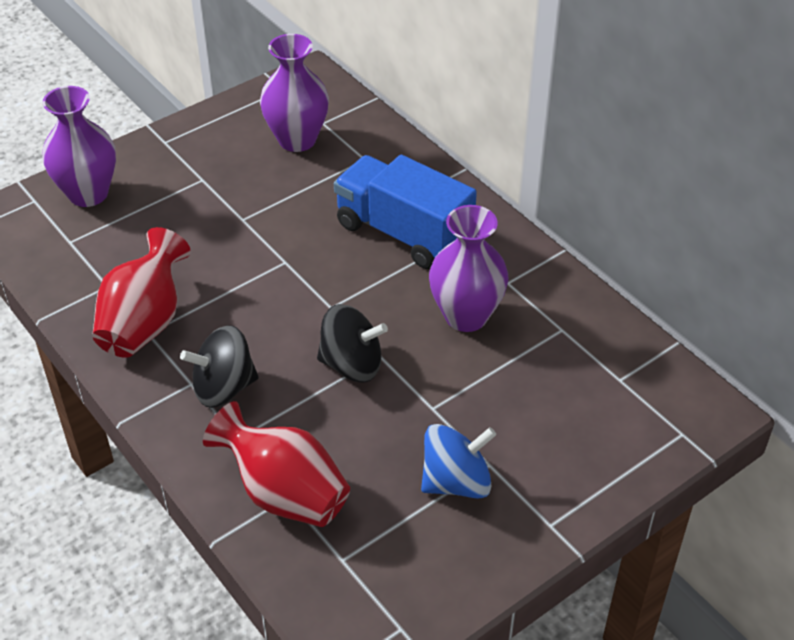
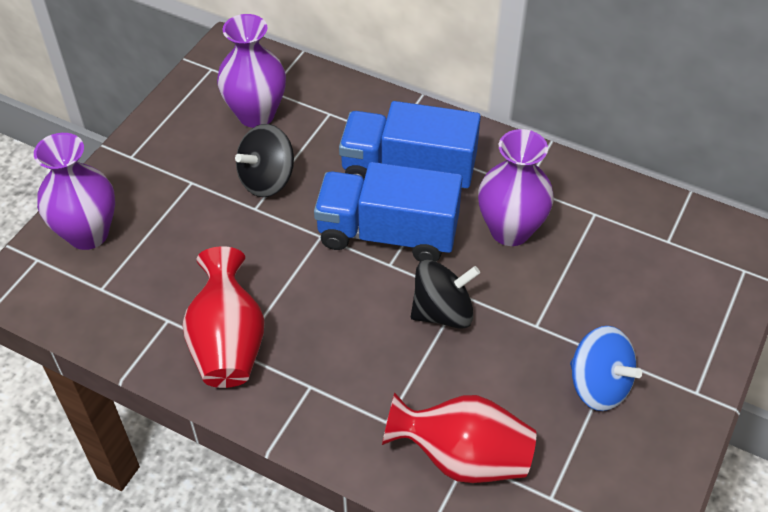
camera: 25 degrees left, 5 degrees up
(223, 387) = (343, 378): black spinning top -> black spinning top (267, 180)
(347, 280) = (388, 234): none -> blue truck
(456, 482) = (598, 385): blue spinning top -> blue spinning top turned 90 degrees clockwise

